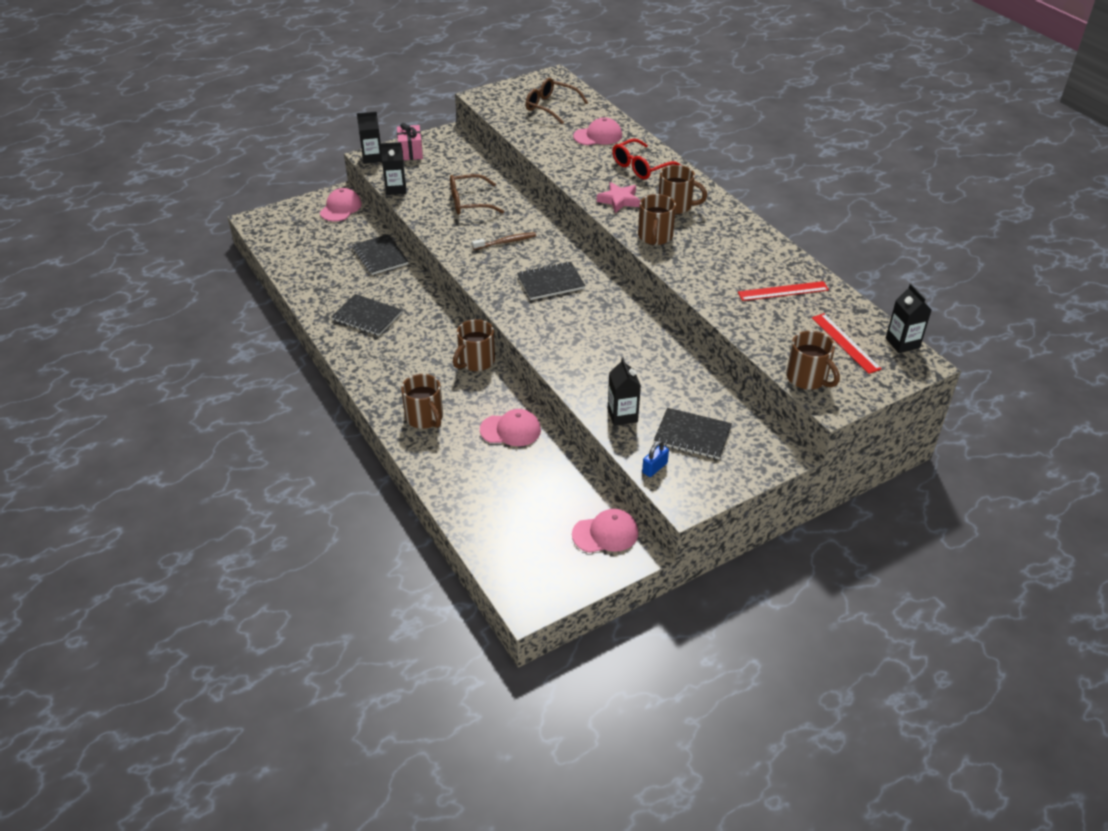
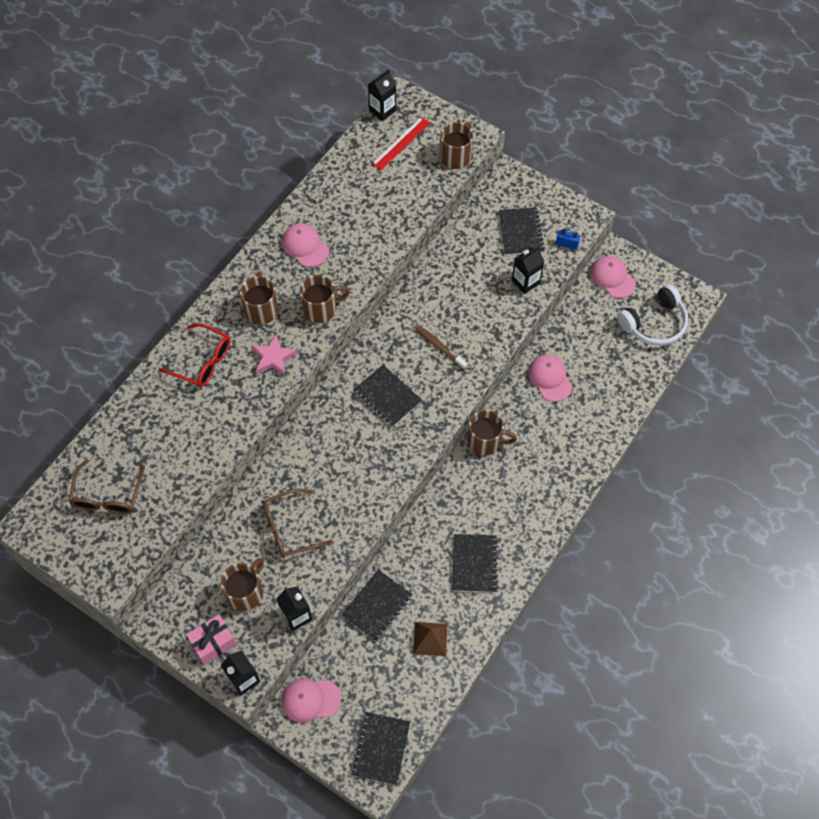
camera: 115 degrees left, 20 degrees up
(274, 228) = (381, 748): none -> black notebook
(329, 274) = (430, 638): none -> brown pyramid
(425, 418) = (572, 446): brown mug -> brown mug (245, 592)
(469, 202) = (289, 528): brown glasses -> brown glasses turned 105 degrees clockwise
(506, 242) = (343, 462): brown toothbrush -> brown toothbrush (439, 347)
(520, 545) = (654, 323): none -> white headphones
(598, 136) = (155, 423): pink cap -> pink cap (305, 246)
(783, 291) = (355, 196): red ruler -> none

